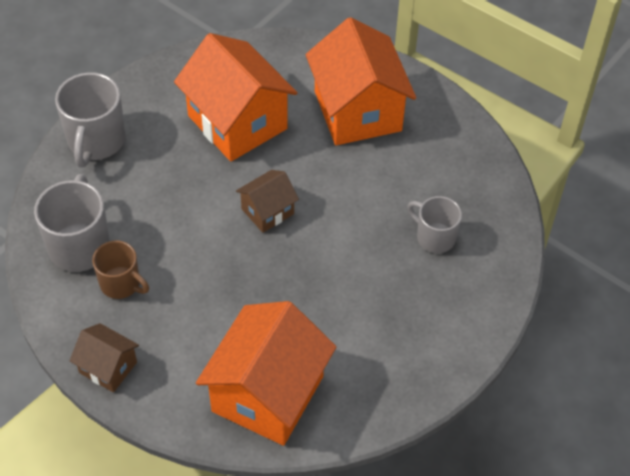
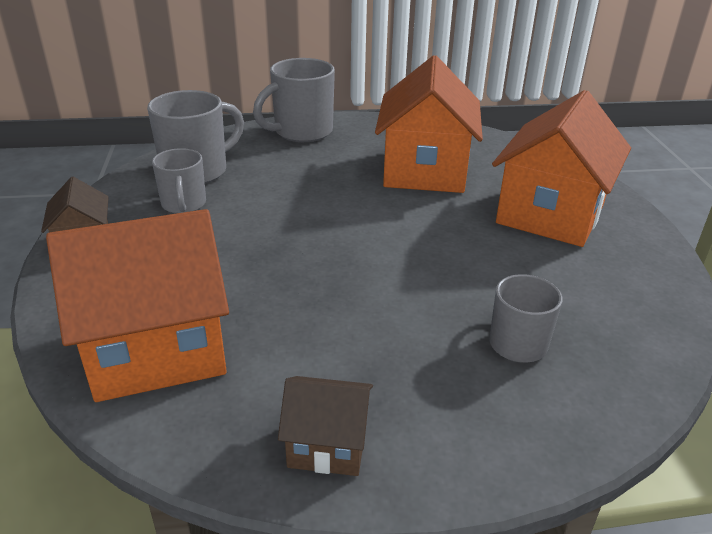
camera: 45 degrees right, 20 degrees down
(121, 284) = (183, 205): brown mug -> grey mug
(267, 211) = (367, 229): brown house -> brown house (327, 445)

